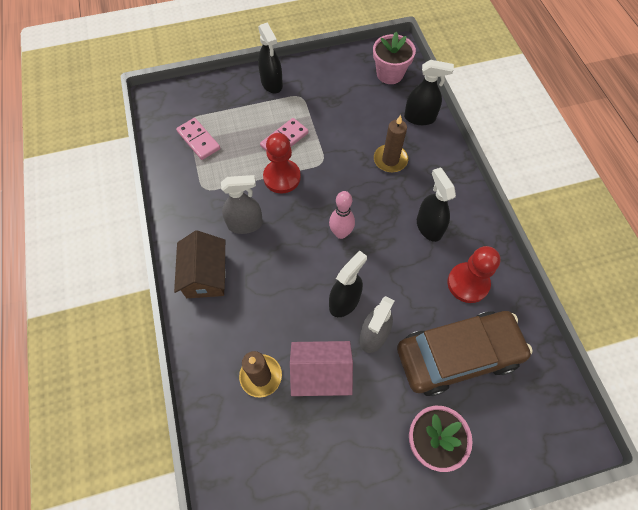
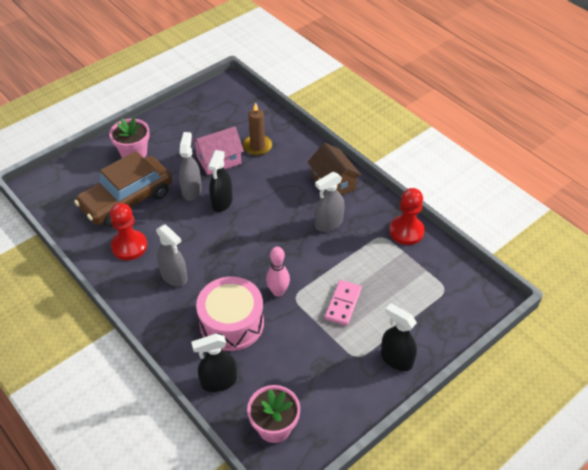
camera: 155 degrees right, 15 degrees down
(198, 140) = (420, 273): pink domino -> none
(282, 177) = (323, 269): red pawn -> red pawn (406, 231)
(341, 233) = (247, 245): pink bowling pin -> pink bowling pin (278, 292)
(390, 160) = (231, 323): brown candle -> pink drum
(429, 227) = (174, 276): black spray bottle -> grey spray bottle

